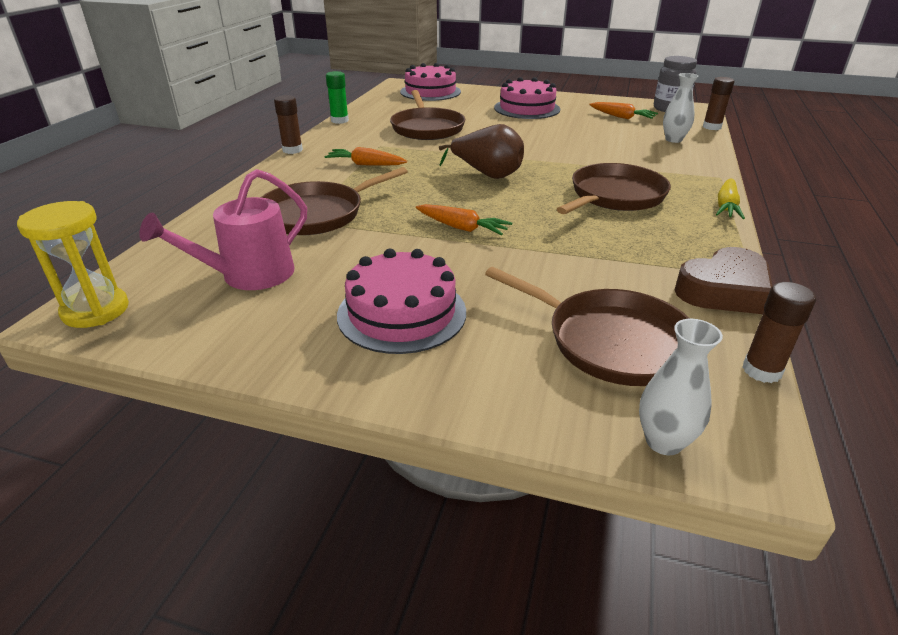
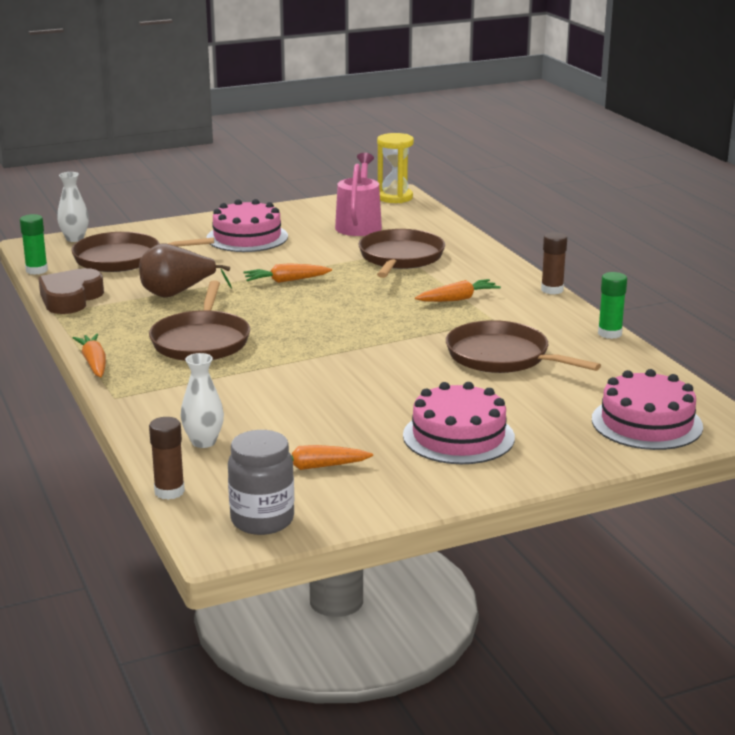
camera: 140 degrees right, 10 degrees down
(487, 175) = (339, 324): brown pear -> brown pear (177, 294)
(726, 206) = (94, 363): yellow carrot -> orange carrot
(761, 371) = (36, 270): brown glue stick -> green glue stick

